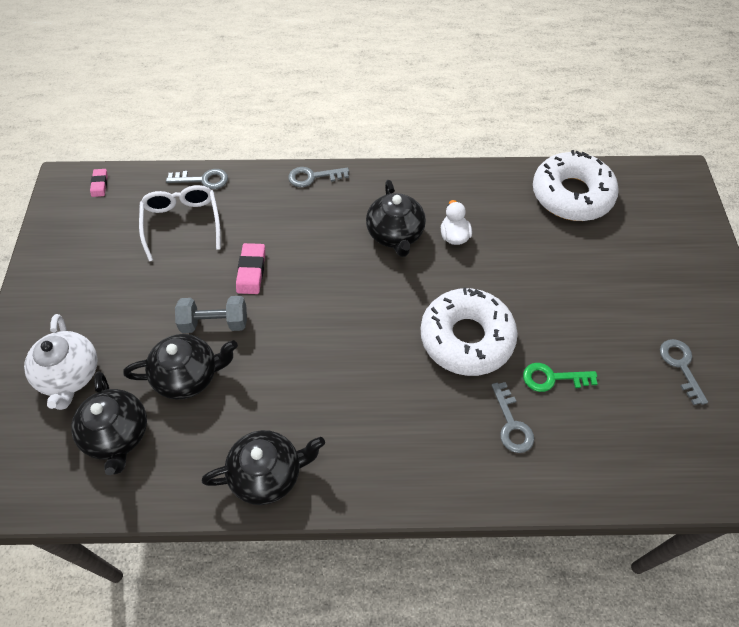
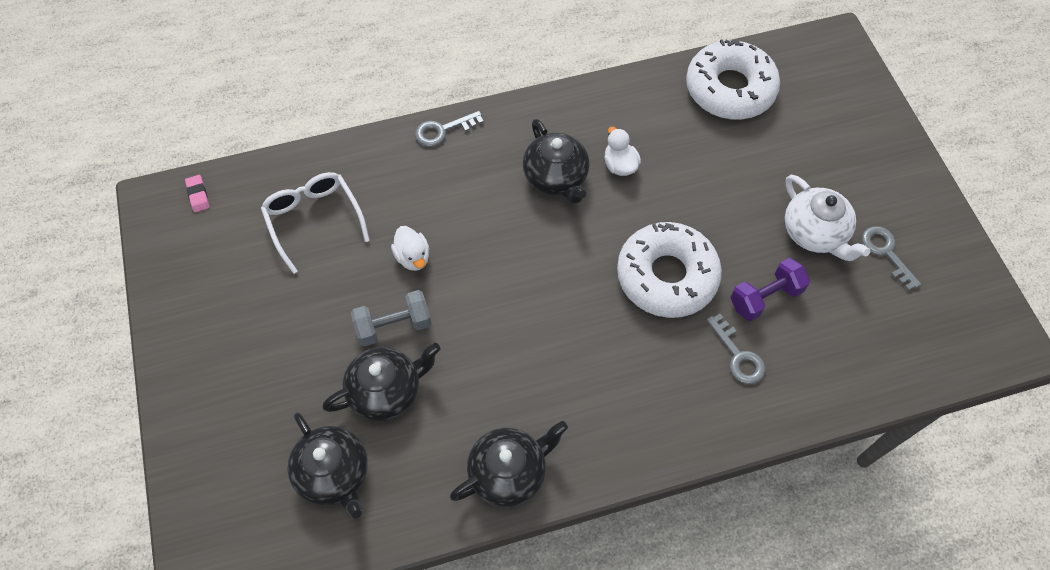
camera: 15 degrees left, 5 degrees up
(70, 375) = (255, 424): white teapot -> white teapot (814, 233)
(203, 180) = (318, 162): grey key -> none
(251, 271) = (413, 257): pink eraser -> white duck
(552, 378) = (765, 297): green key -> purple dumbbell

